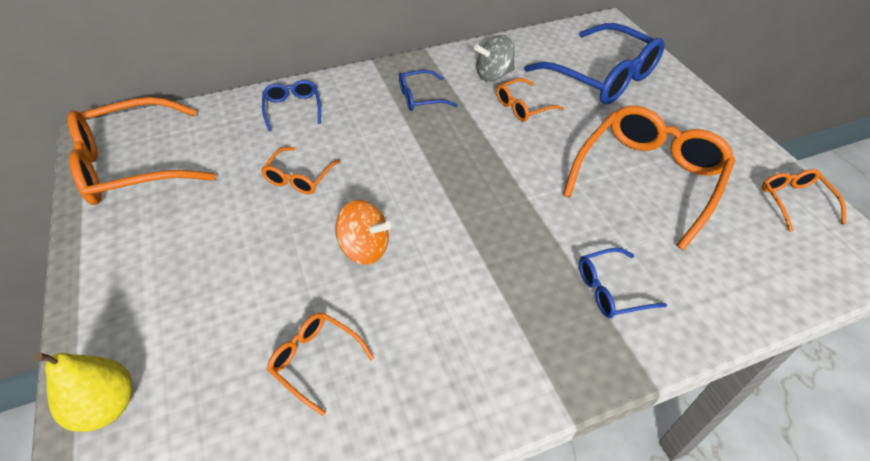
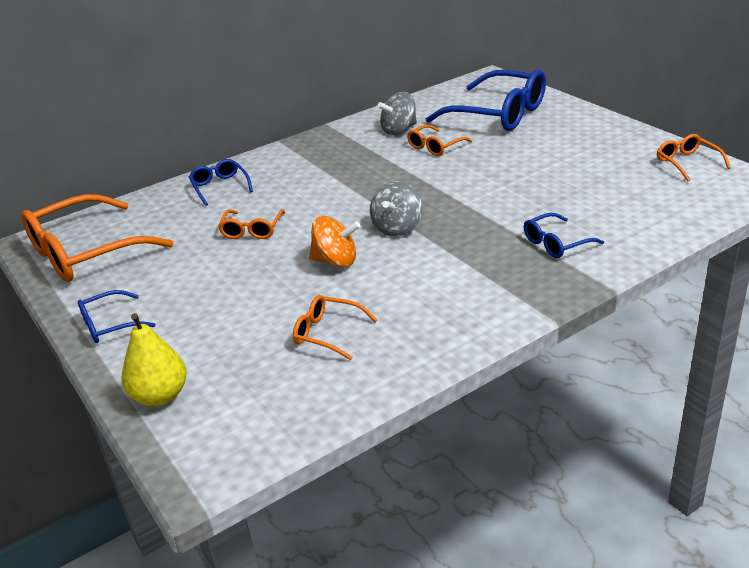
camera: 10 degrees left, 15 degrees down
(420, 98) = (337, 158): blue glasses -> blue glasses (109, 325)
(445, 216) = (397, 228): none -> grey spinning top
(649, 177) = (563, 171): orange glasses -> none

